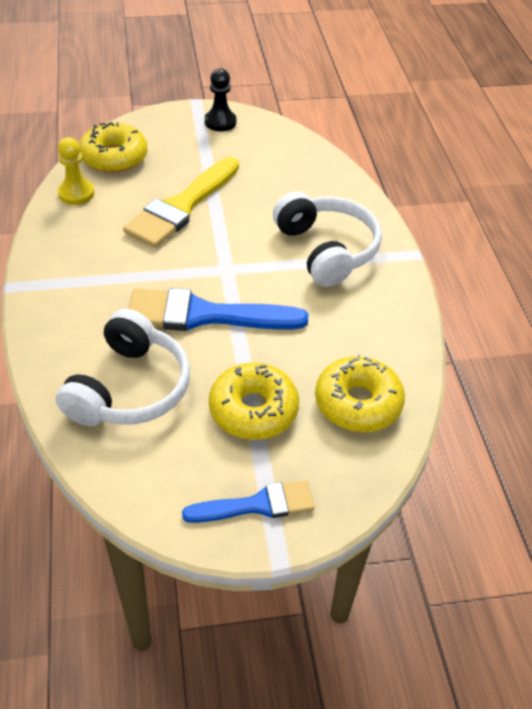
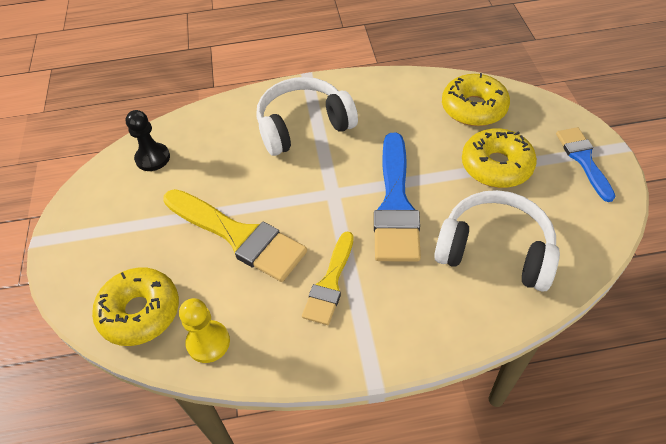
camera: 85 degrees left, 5 degrees up
(117, 263) = (330, 283): none -> yellow brush
(220, 122) = (87, 214): black pawn -> black pawn (153, 158)

